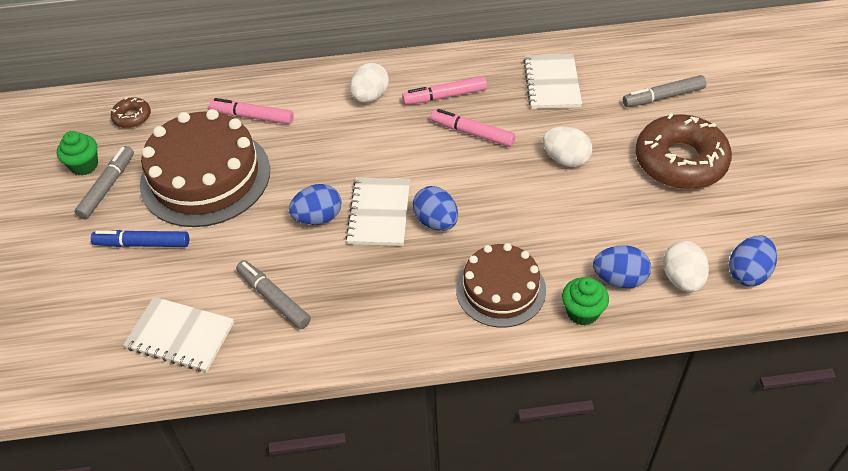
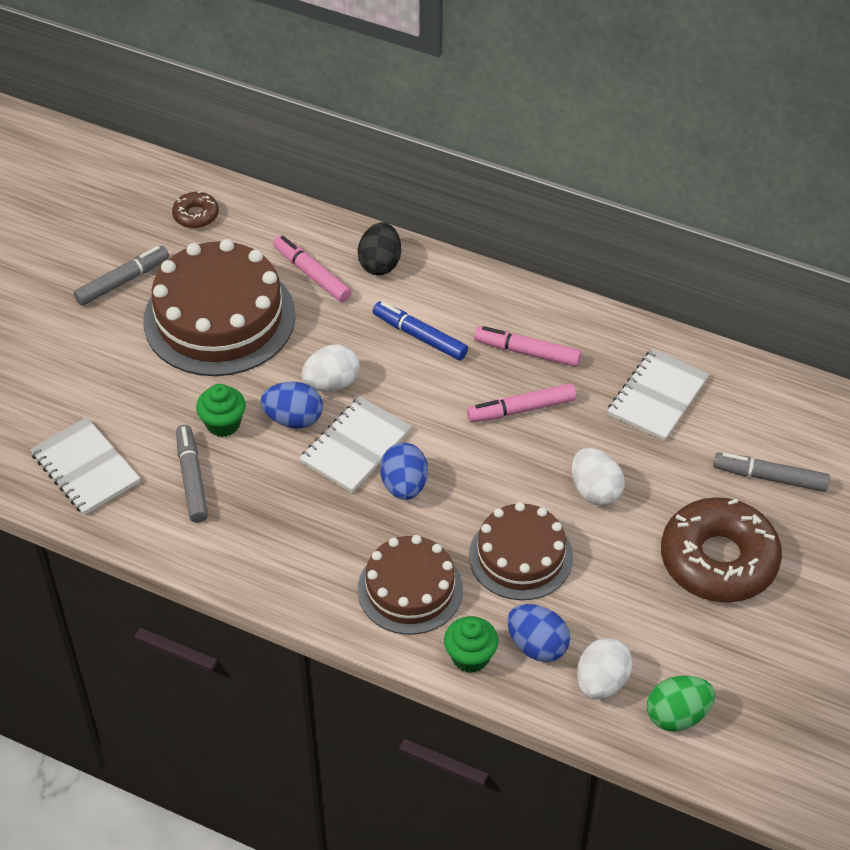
camera: 30 degrees right, 0 degrees up
(84, 165) = (117, 246): green cupcake -> green cupcake (223, 424)
(142, 244) = (114, 358): blue marker -> blue marker (420, 336)
(296, 88) = (380, 264): none -> black egg
(370, 96) = (448, 312): white egg -> white egg (331, 383)
(472, 133) = (521, 409): pink marker -> pink marker turned 75 degrees counterclockwise
(555, 226) = (520, 556): none -> brown cake
(748, 273) = (677, 715): blue egg -> green egg

